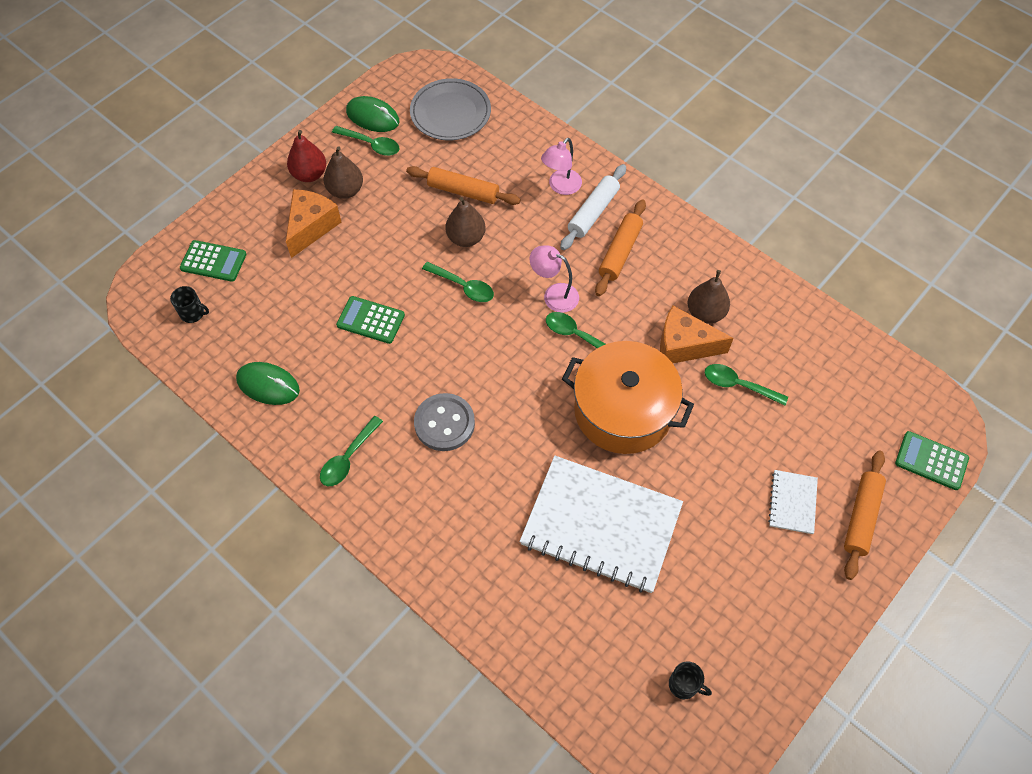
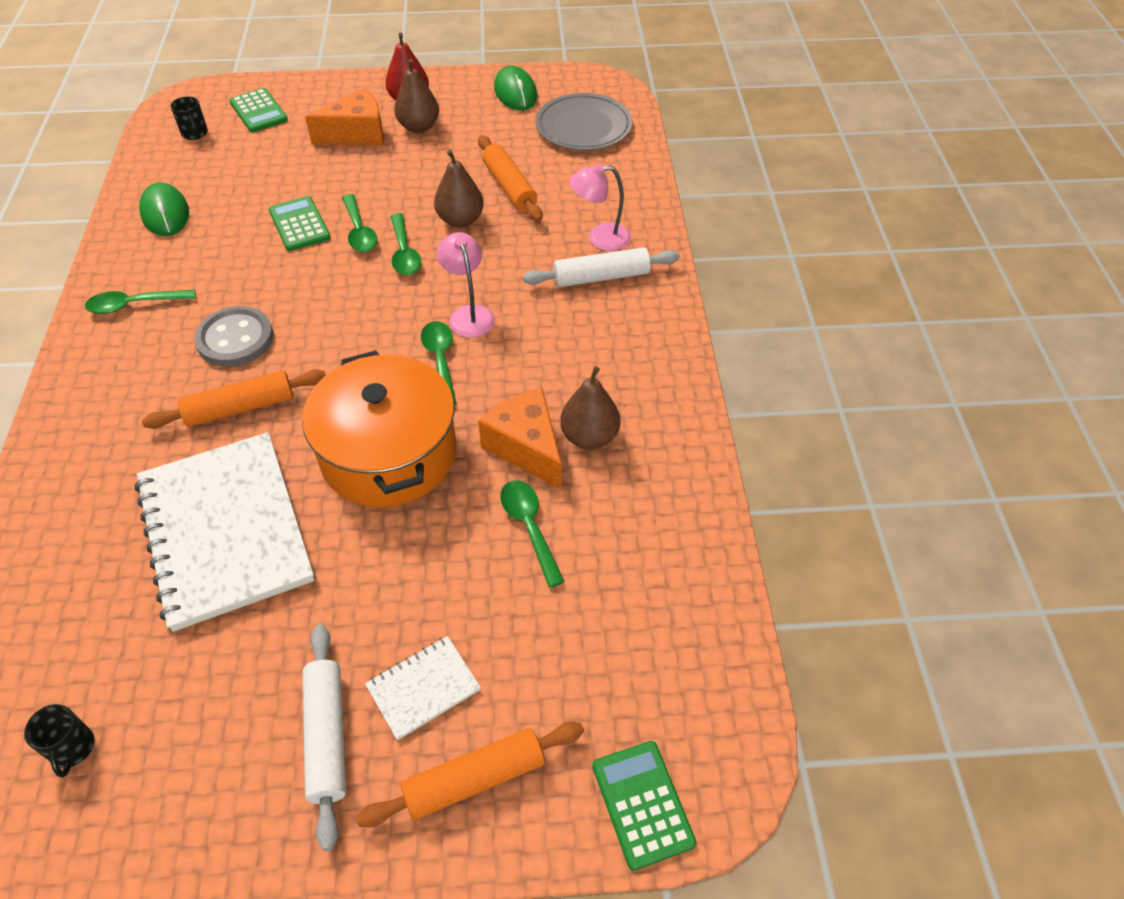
camera: 45 degrees right, 10 degrees down
(371, 144) = (485, 109): green spoon -> green spoon (359, 231)
(620, 252) = (579, 325): orange rolling pin -> orange rolling pin (240, 408)
(782, 563) = (327, 736): none -> white rolling pin

